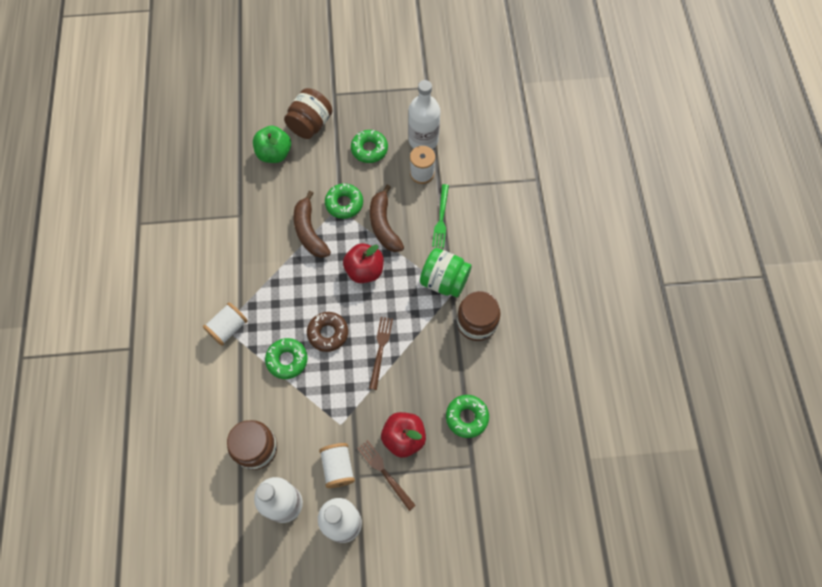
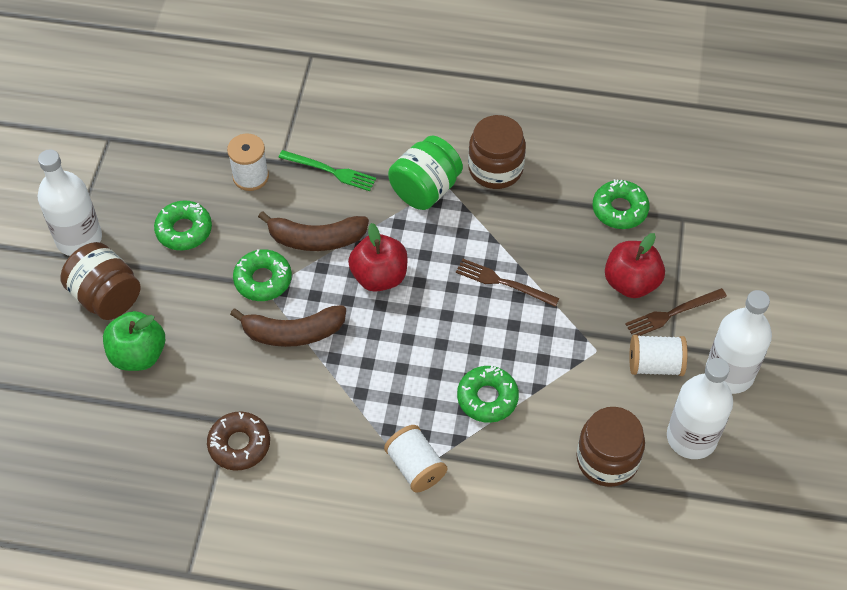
camera: 75 degrees left, 10 degrees down
(328, 333) = (461, 340): brown donut -> brown donut (239, 444)
(423, 140) = (196, 163): white bottle -> white bottle (79, 239)

